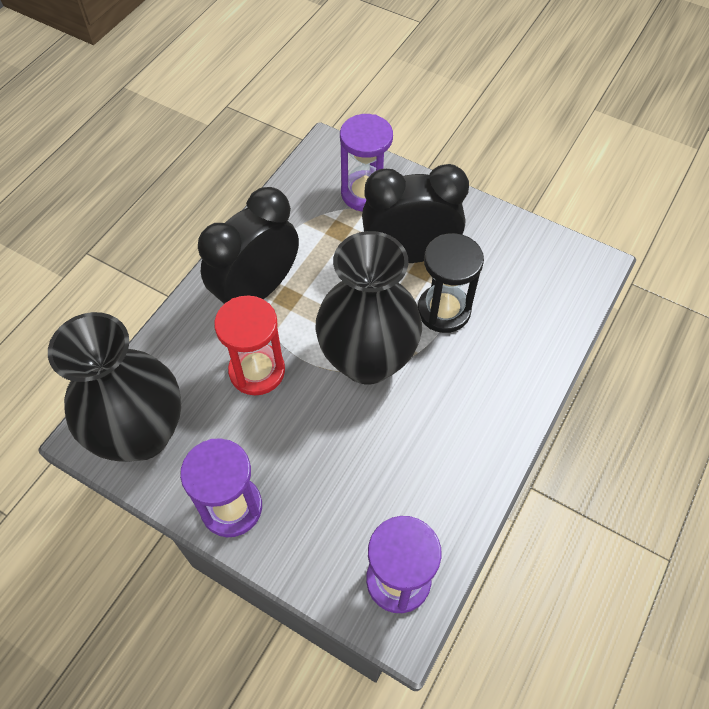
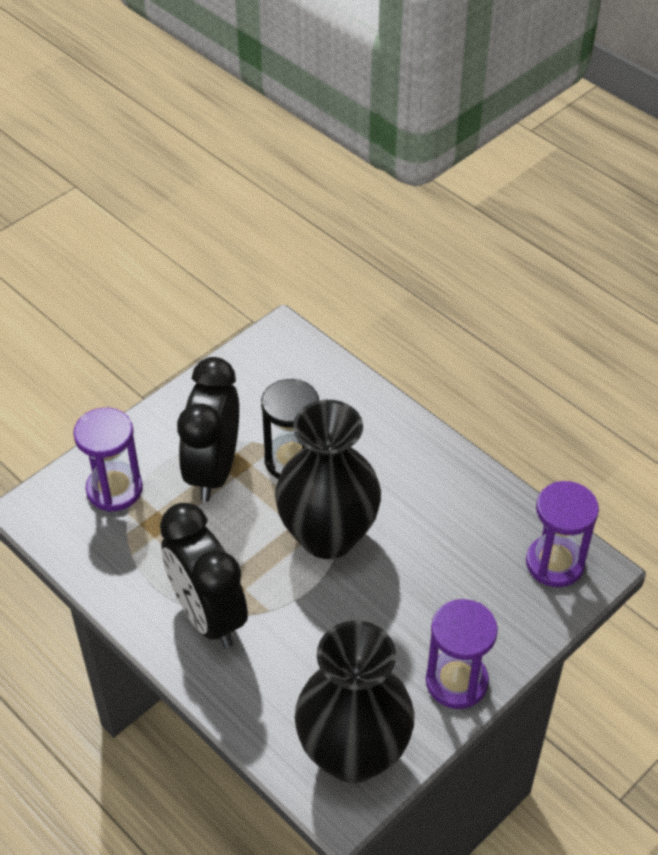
camera: 75 degrees left, 10 degrees down
(257, 371) = (310, 633): red hourglass -> none

